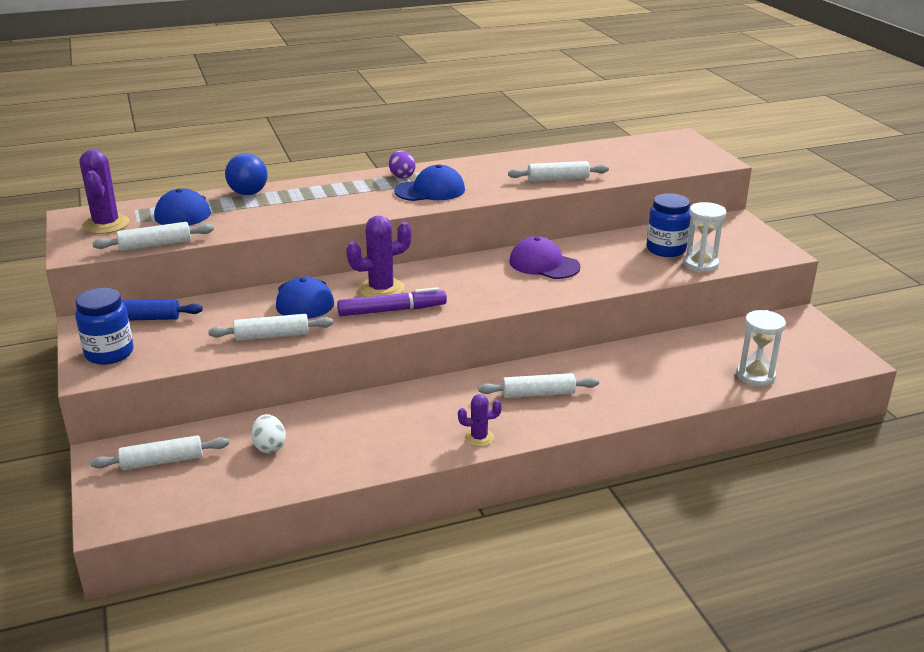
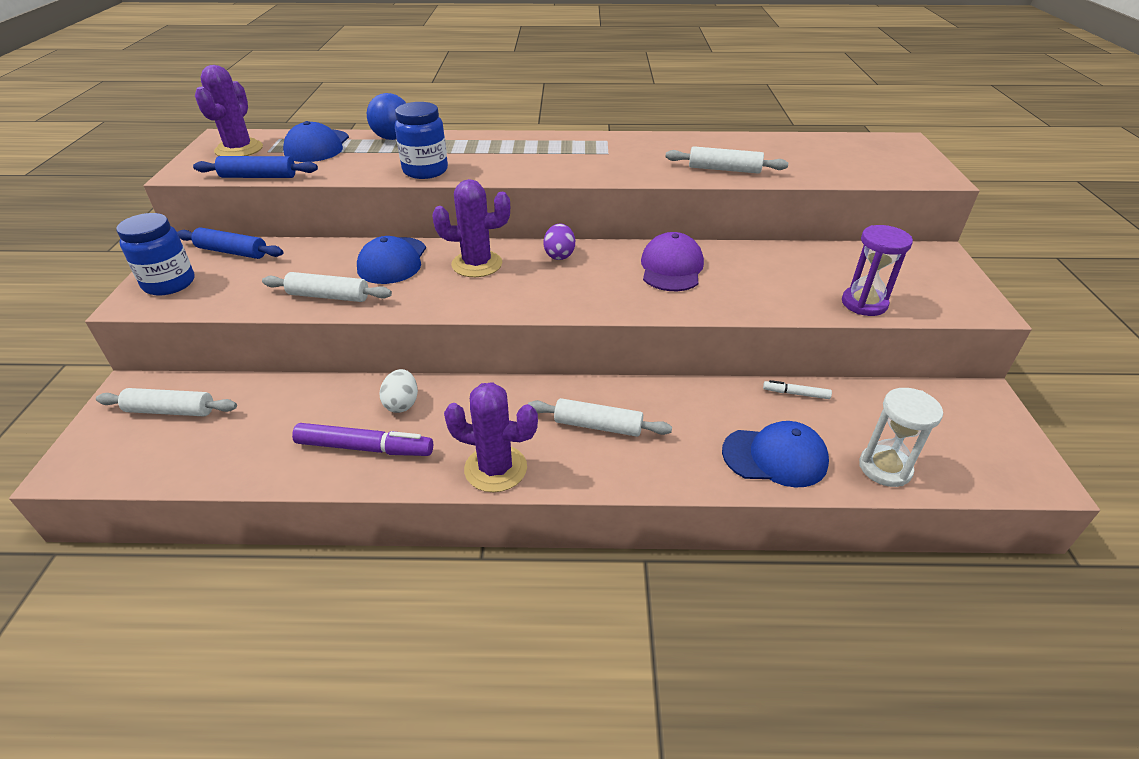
camera: 20 degrees right, 10 degrees up
(155, 245) = (258, 176): white rolling pin -> blue rolling pin
(269, 446) = (278, 420): white egg -> white egg (402, 404)
(392, 310) = (469, 292): purple marker -> purple marker (365, 448)
(402, 176) = (556, 142): purple egg -> purple egg (559, 255)
(430, 190) = (573, 161): blue cap -> blue cap (775, 457)
(479, 438) = (495, 468): purple cactus -> purple cactus, size x1.76
(544, 264) = (671, 268): purple cap -> purple cap turned 45 degrees clockwise
(666, 249) = (829, 276): blue jar -> blue jar (425, 171)
(672, 342) = (796, 393): none -> white marker
(700, 264) = (864, 303): white hourglass -> purple hourglass

